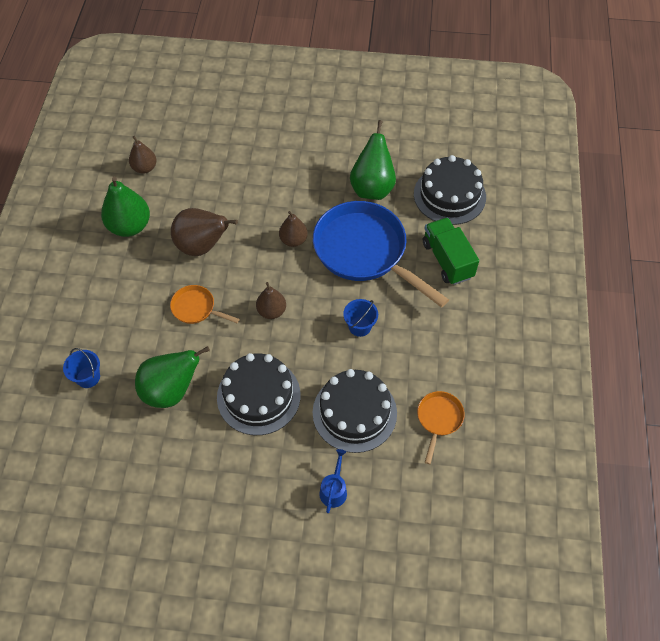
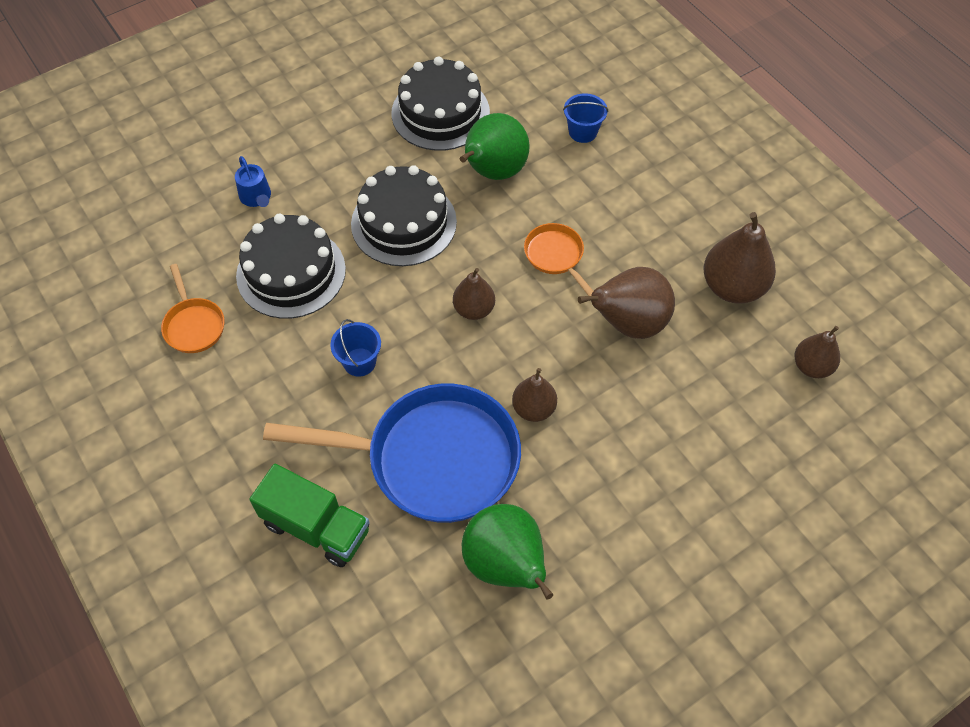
camera: 140 degrees right, 0 degrees up
(130, 226) = (732, 287): green pear -> brown pear
(196, 308) = (556, 256): orange pan -> orange pan turned 105 degrees counterclockwise
(449, 195) = (387, 639): black cake -> black cake (440, 113)

